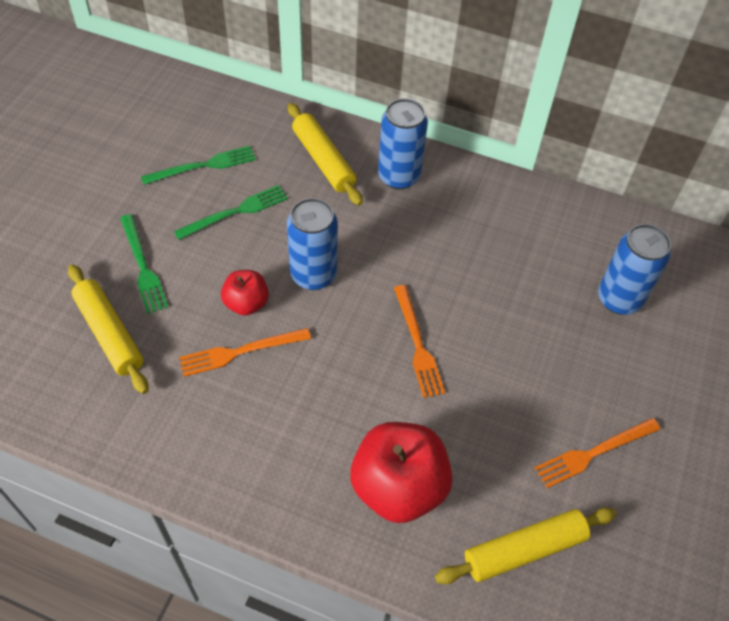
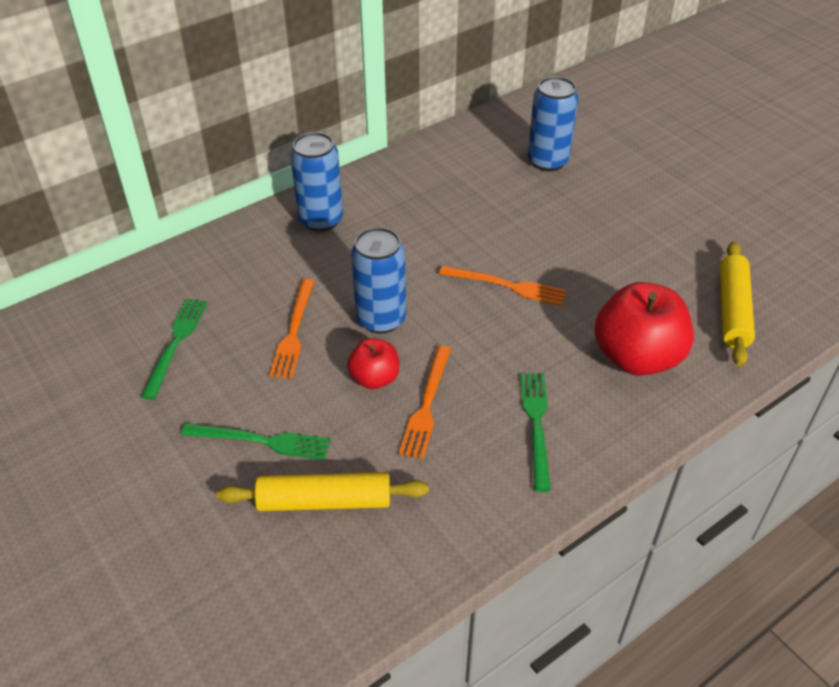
camera: 55 degrees left, 10 degrees down
(235, 212) = (258, 343): green fork -> green fork (536, 425)
(323, 160) = (255, 258): yellow rolling pin -> none
(594, 453) = (672, 236): orange fork -> orange fork (293, 332)

